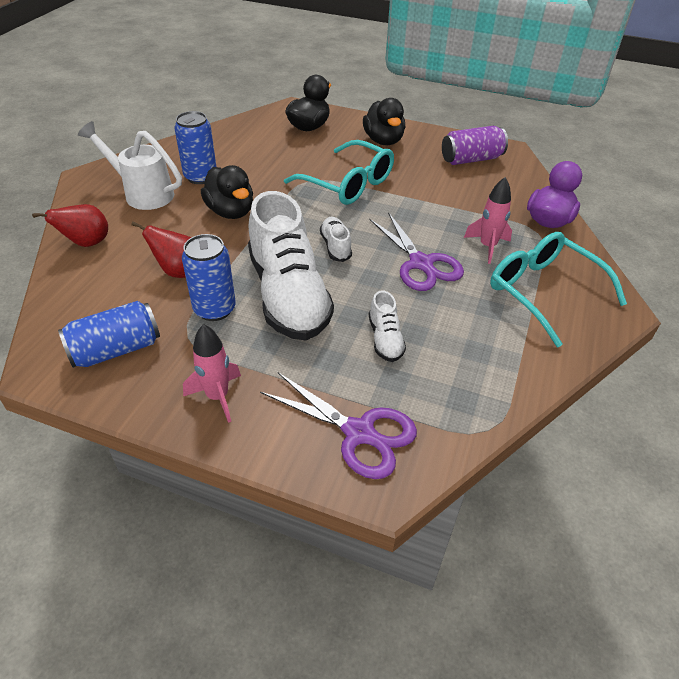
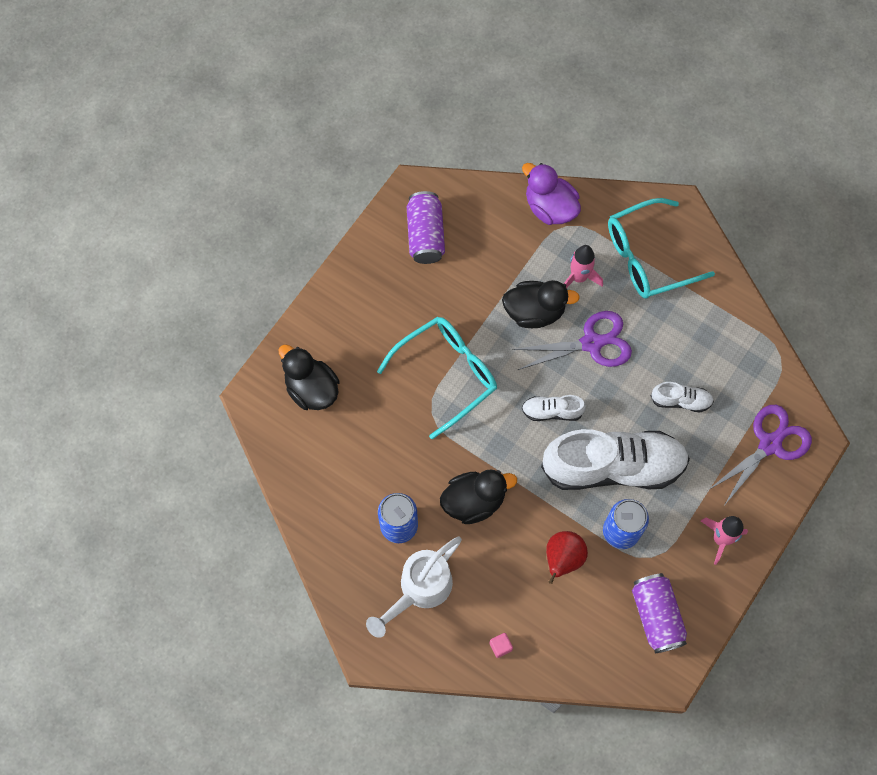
camera: 75 degrees left, 25 degrees up
(87, 243) = (500, 646): red pear -> pink cube
(116, 349) = (656, 616): blue can -> purple can
(383, 141) = (364, 314): black duck -> black duck (534, 311)

